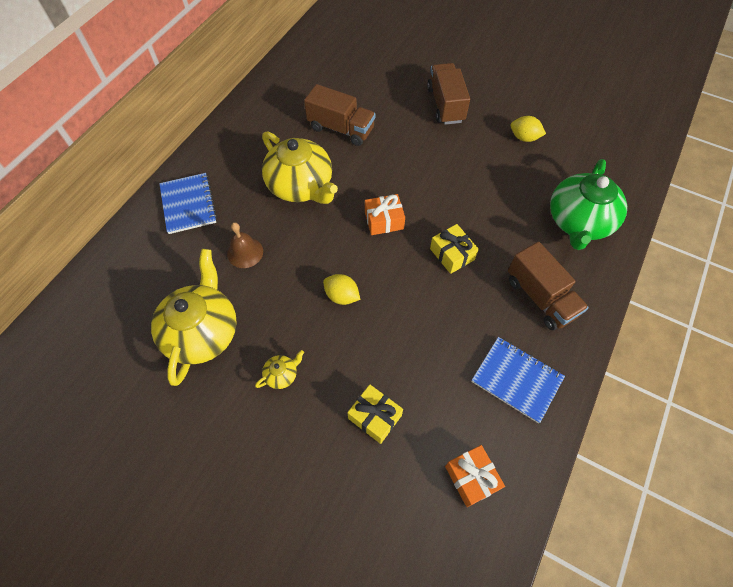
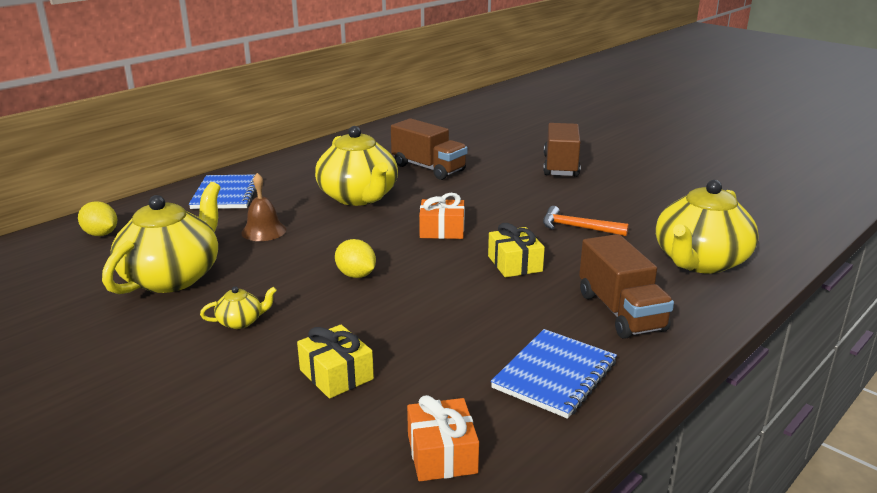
camera: 15 degrees right, 35 degrees down
(483, 195) = (578, 228): none -> orange hammer
(516, 380) = (554, 375): blue notebook -> blue notebook turned 75 degrees clockwise
(524, 138) = (649, 196): yellow lemon -> yellow lemon (101, 234)
(579, 222) = (700, 261): green teapot -> yellow teapot

